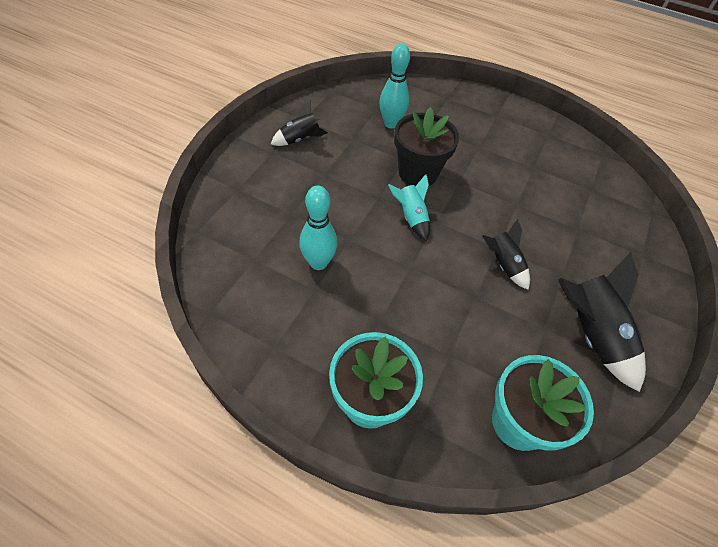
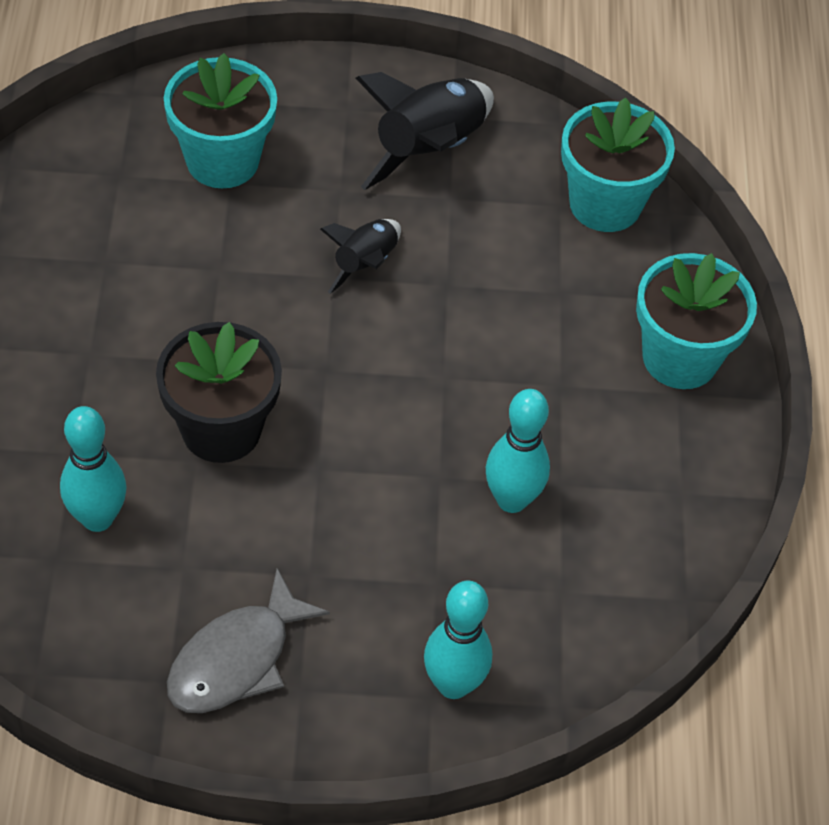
camera: 115 degrees left, 0 degrees up
(237, 198) = (453, 684): none -> turquoise bowling pin
(300, 139) = (237, 659): black rocket -> grey fish
(411, 217) = (339, 407): turquoise rocket -> none
(595, 231) = (222, 161): none -> turquoise flower pot

